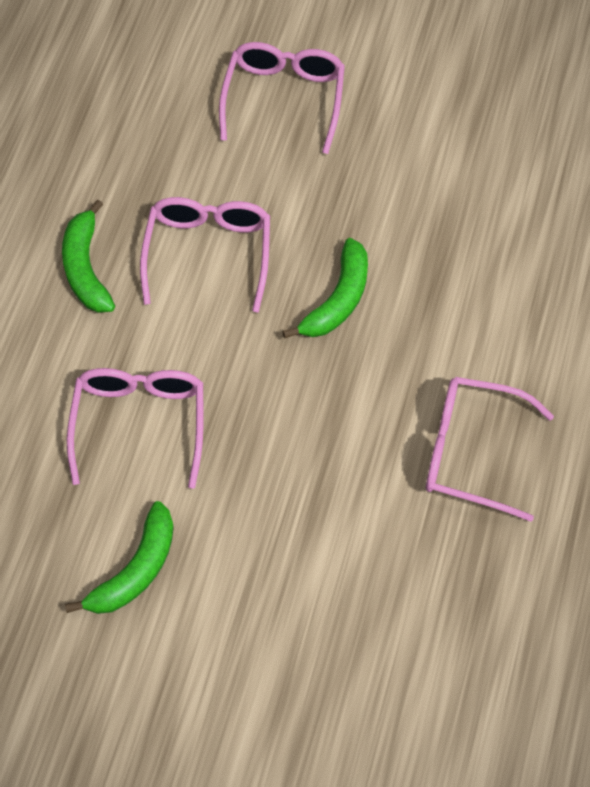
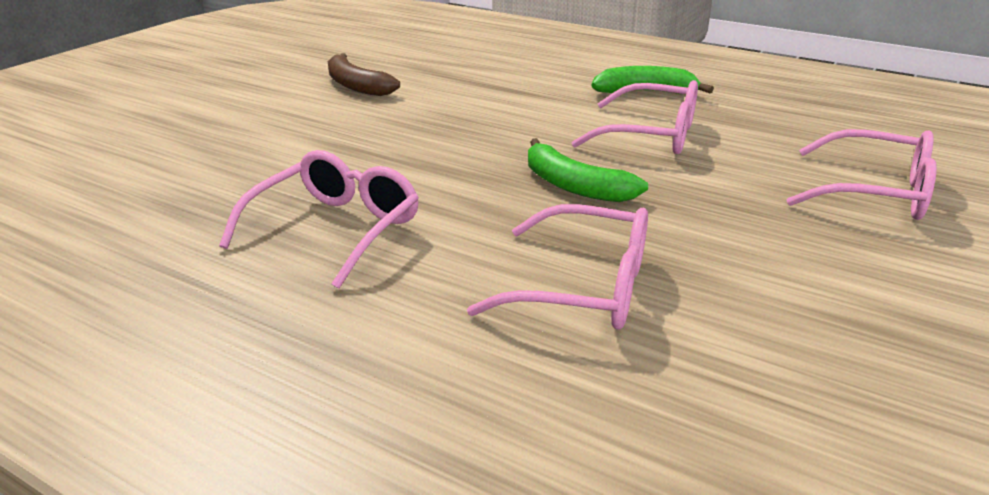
camera: 105 degrees right, 30 degrees down
(135, 570) = (356, 85): green banana -> brown banana
(139, 423) = (481, 96): pink glasses -> pink glasses (585, 287)

